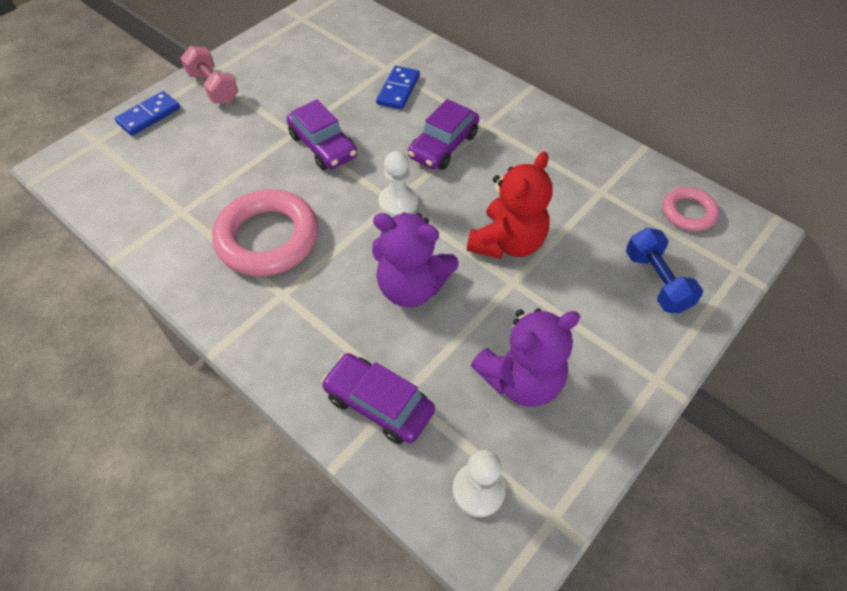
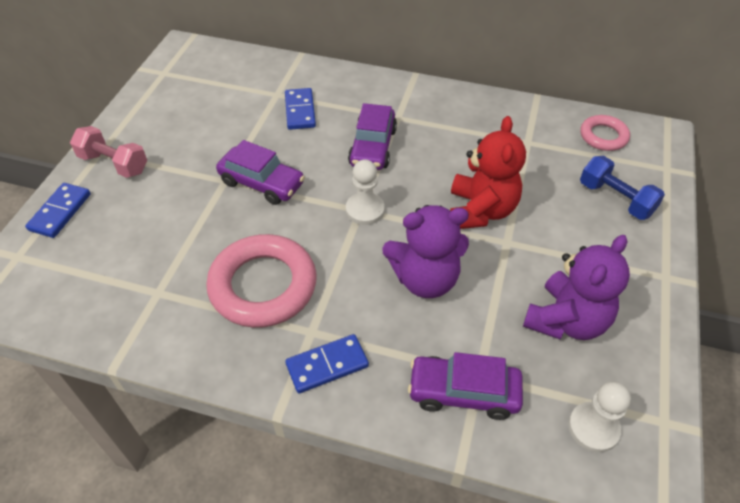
camera: 25 degrees left, 5 degrees down
(277, 328) = (327, 365): none -> blue domino

